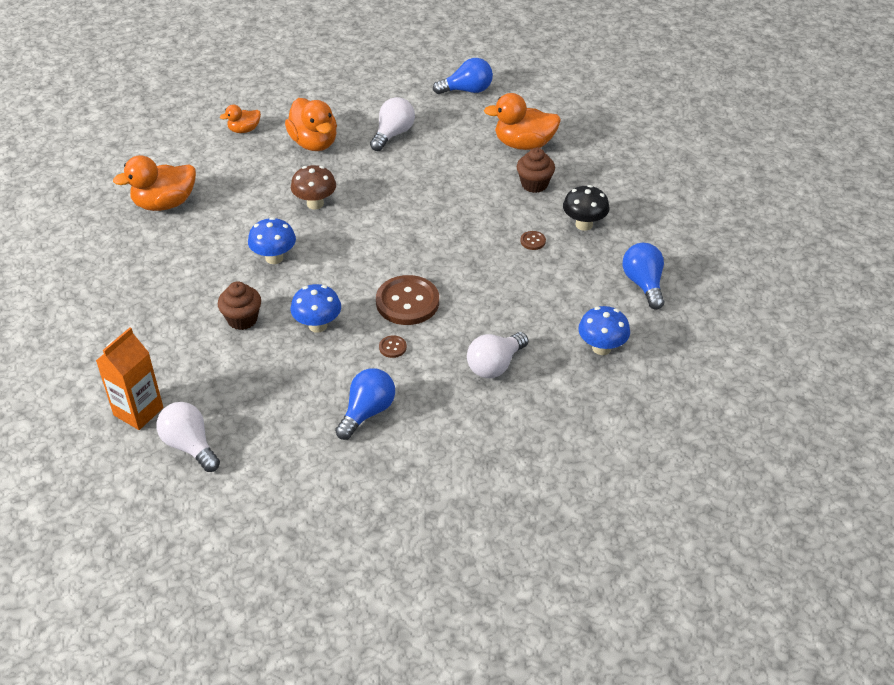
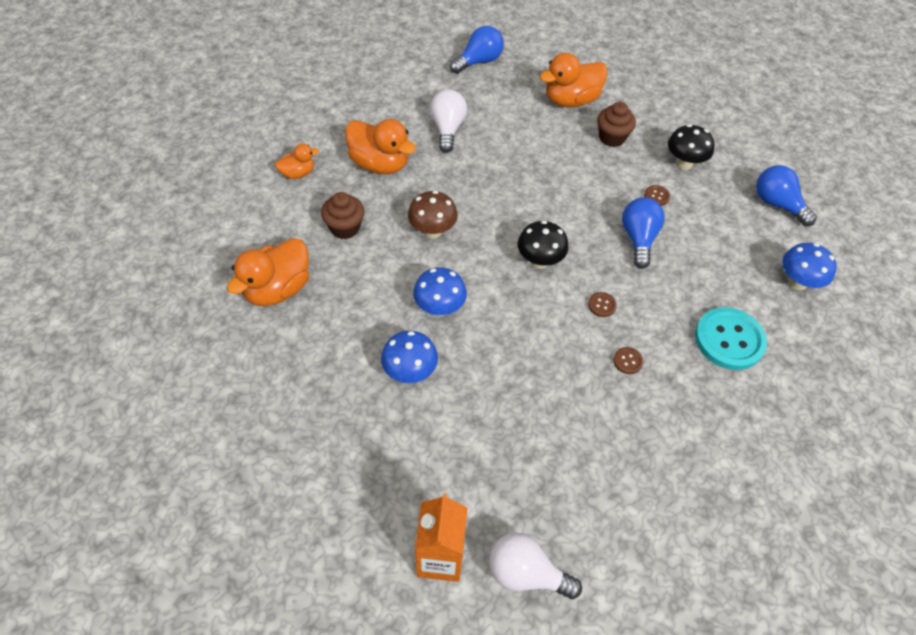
camera: 30 degrees left, 10 degrees up
(242, 319) = (462, 393): brown cupcake -> brown cupcake (345, 228)
(244, 130) = (298, 173): orange duck -> orange duck turned 150 degrees counterclockwise
(318, 325) = (540, 367): blue mushroom -> blue mushroom (410, 372)
(367, 412) = (662, 445): blue light bulb -> blue light bulb (638, 239)
(384, 254) = (539, 261): none -> black mushroom
(407, 302) = (602, 305): brown button -> brown button, size x0.42
(495, 365) = (729, 340): white light bulb -> turquoise button

